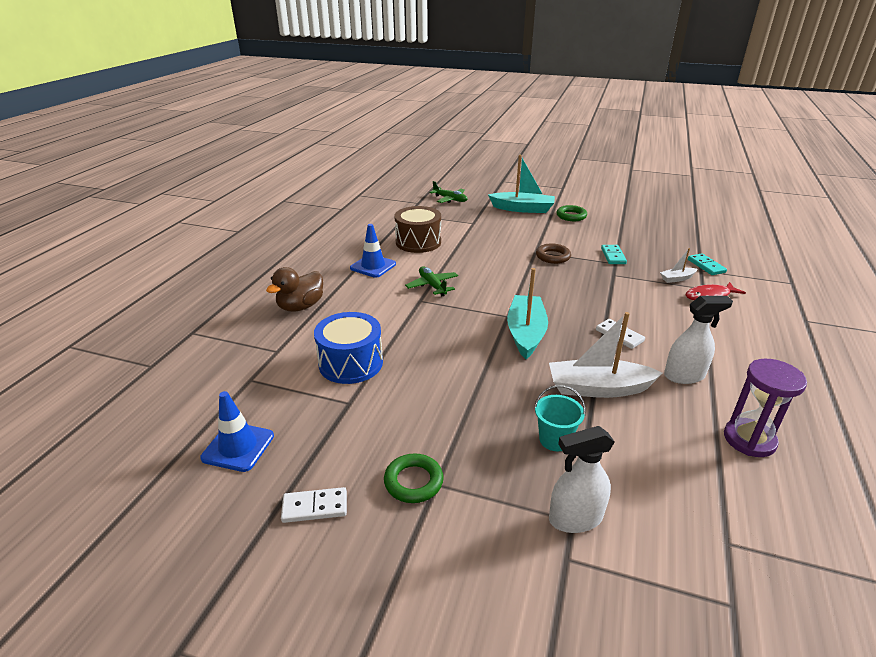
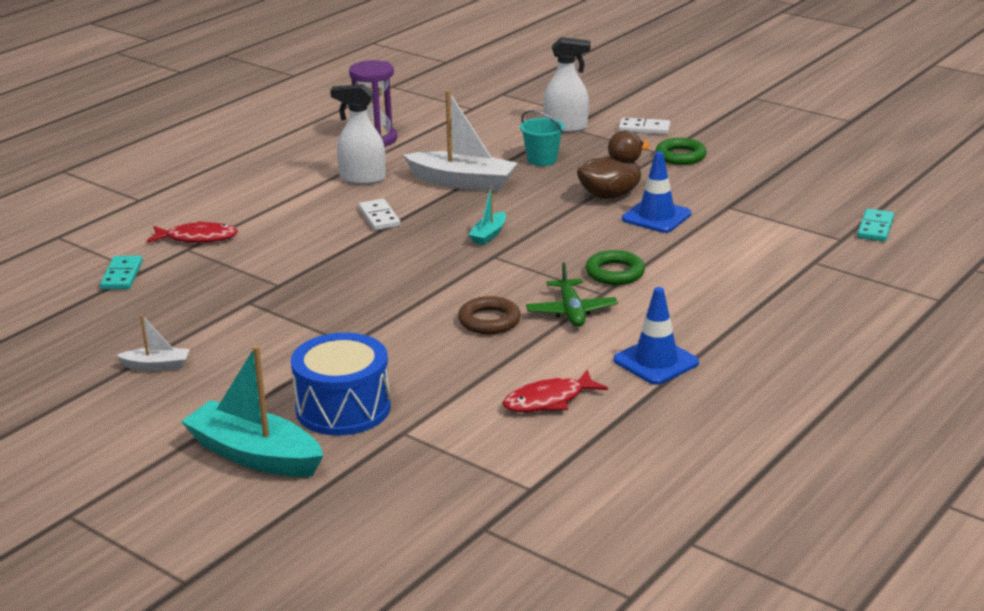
camera: 160 degrees left, 5 degrees down
(238, 447) = (839, 193): blue traffic cone -> blue traffic cone (656, 217)
(301, 306) = (785, 311): brown duck -> brown duck (610, 195)
(315, 507) = (765, 155): white domino -> white domino (644, 128)
(351, 363) = (720, 237): blue drum -> blue drum (343, 408)
(418, 242) = (549, 400): brown drum -> red fish
(450, 199) = (394, 525): green plane -> none
(526, 333) = (489, 235): turquoise boat -> turquoise boat, size x0.49
(553, 256) = (332, 329): brown ring -> brown ring (489, 321)
(571, 216) = (179, 414): green ring -> green ring (615, 273)
(613, 256) = (233, 313): turquoise domino -> turquoise domino (875, 228)
(677, 279) = (198, 265): white boat -> white boat (157, 366)

